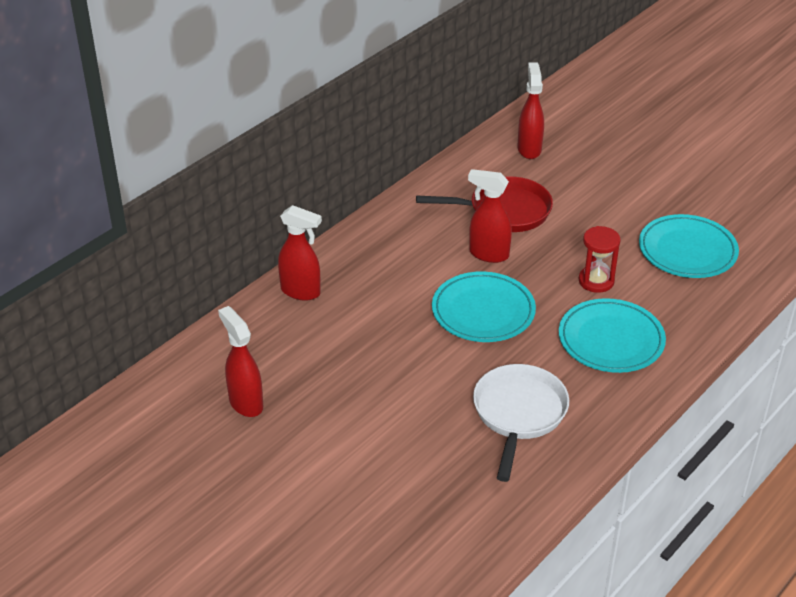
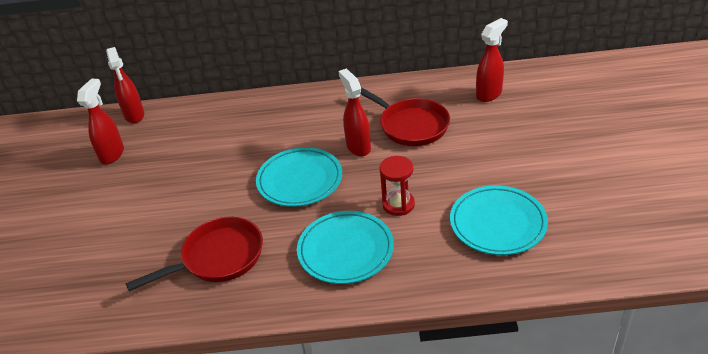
camera: 50 degrees right, 0 degrees up
(301, 292) = (228, 110): red spray bottle -> red spray bottle (134, 116)
(519, 414) = (218, 258): white pan -> red pan

